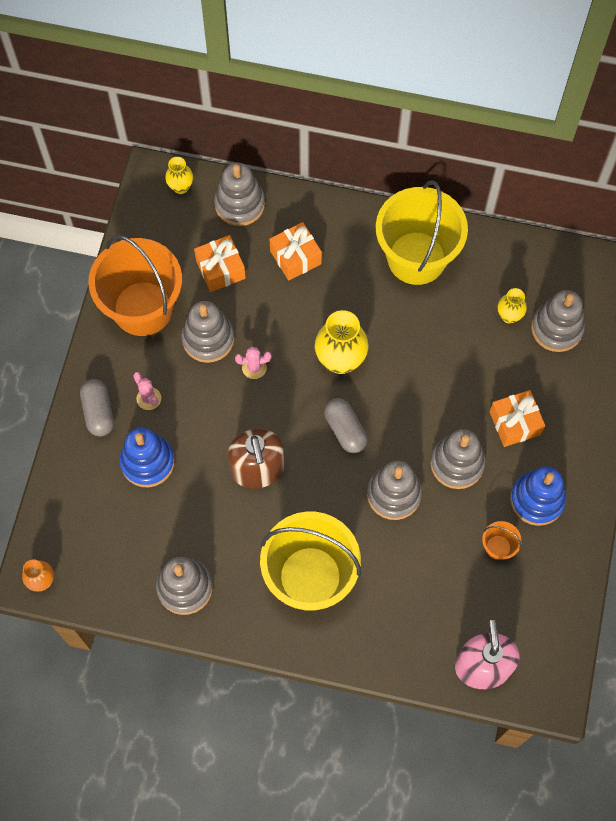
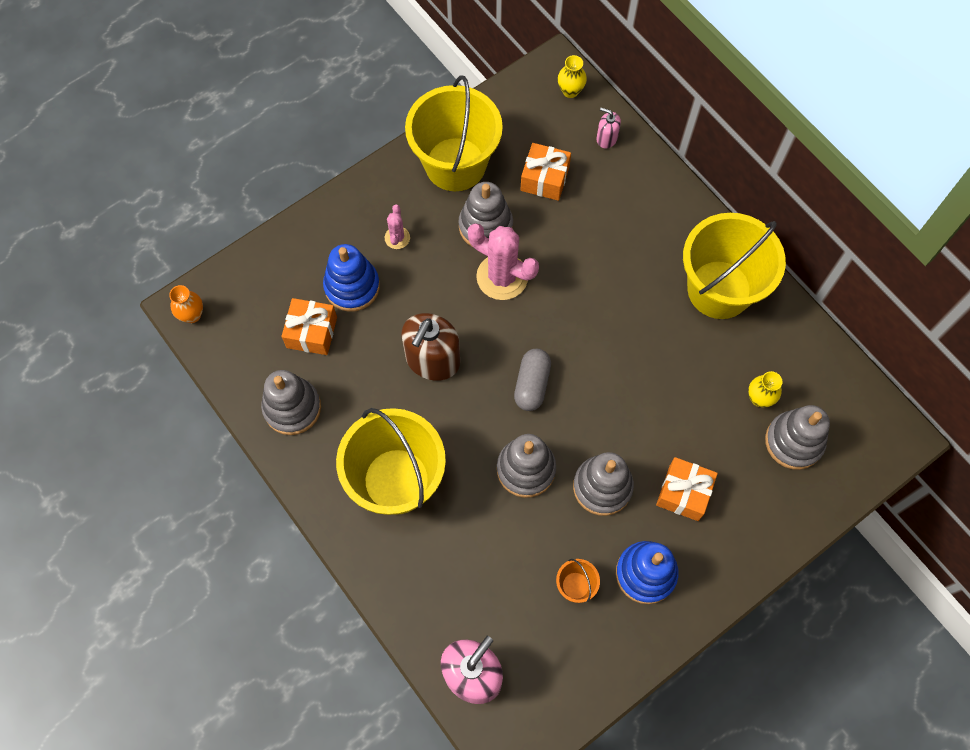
camera: 40 degrees right, 0 degrees up
(98, 412) = (349, 219): grey capsule -> none
(143, 308) = (455, 164): orange bucket -> yellow bucket
(240, 204) = (606, 138): grey stacking toy -> pink soap dispenser
(254, 368) = (502, 277): pink cactus -> pink cactus, size x1.99
(295, 257) = (615, 214): orange gift -> orange gift (311, 332)
(340, 360) = (578, 325): yellow vase -> none

